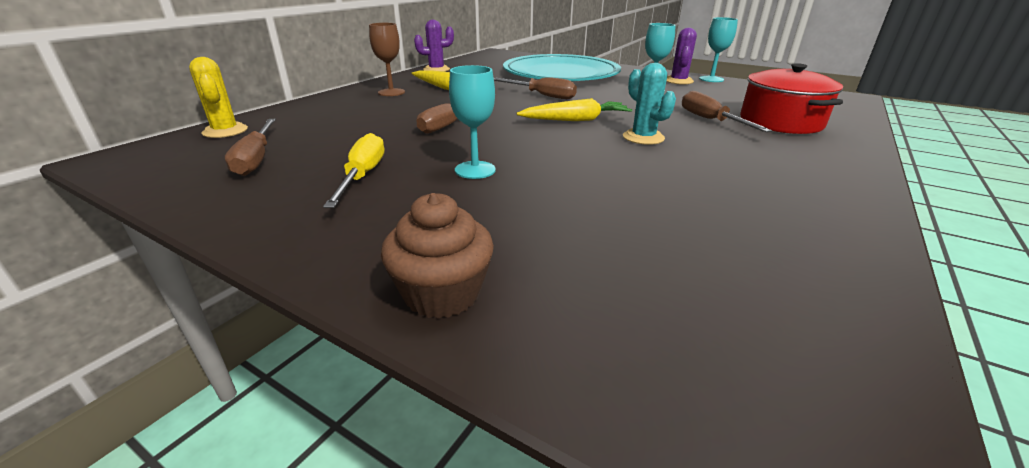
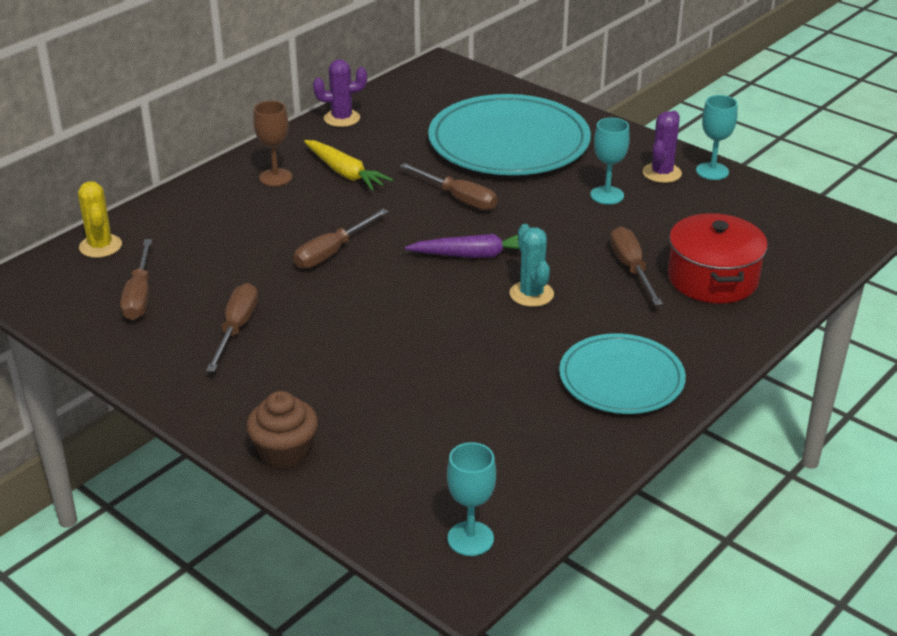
camera: 10 degrees right, 5 degrees up
(363, 176) = (236, 329): yellow screwdriver -> brown screwdriver
(475, 170) = (339, 330): turquoise goblet -> turquoise goblet (470, 539)
(576, 120) = (475, 255): yellow carrot -> purple carrot
(789, 186) = (621, 378): none -> turquoise plate

